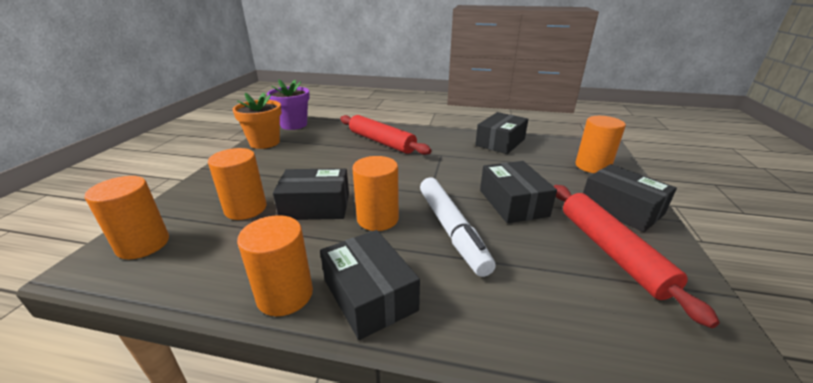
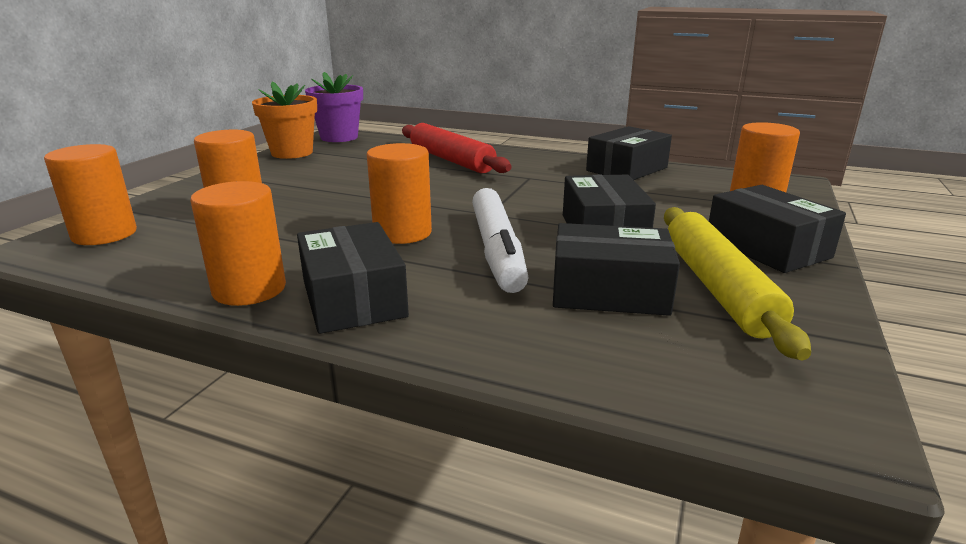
camera: 10 degrees right, 5 degrees down
(315, 206) = (327, 216): black box -> black box (609, 291)
(611, 251) = (718, 288): red rolling pin -> yellow rolling pin

